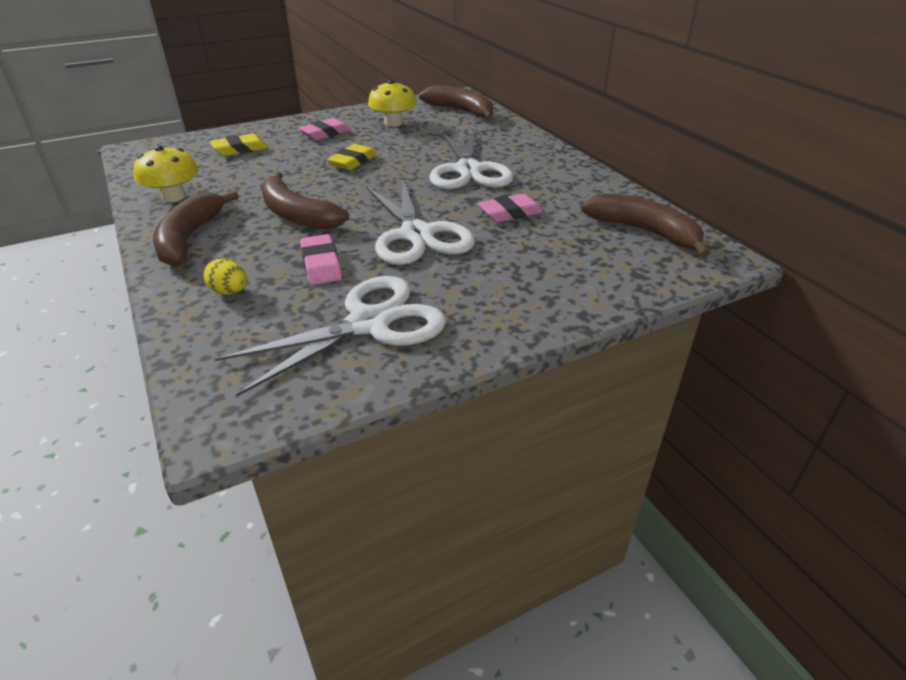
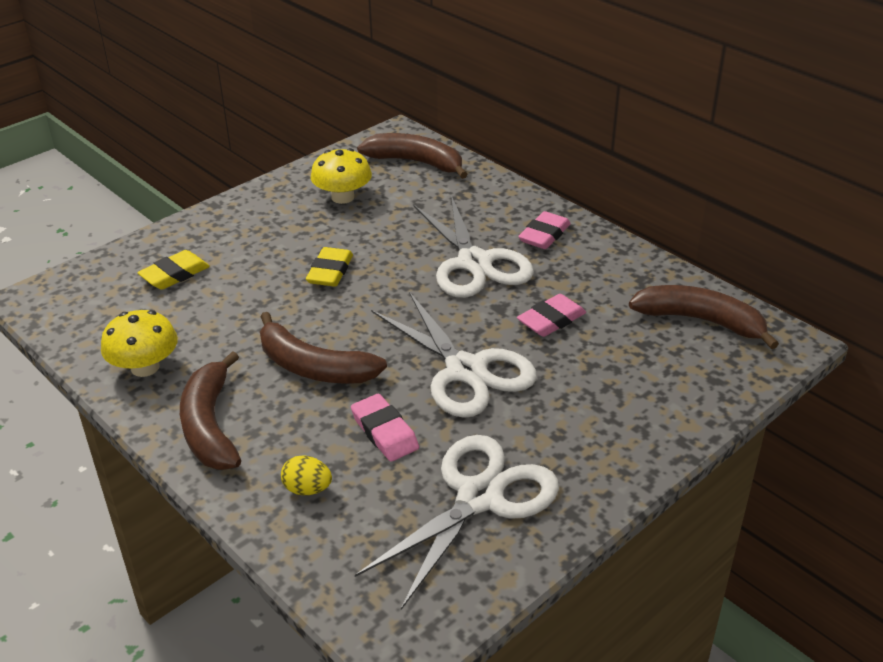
camera: 15 degrees left, 0 degrees up
(325, 133) = (267, 229): pink eraser -> pink eraser (544, 235)

